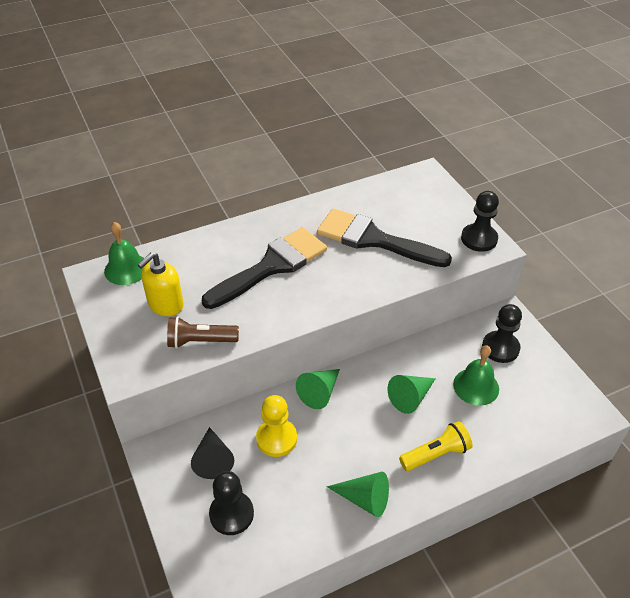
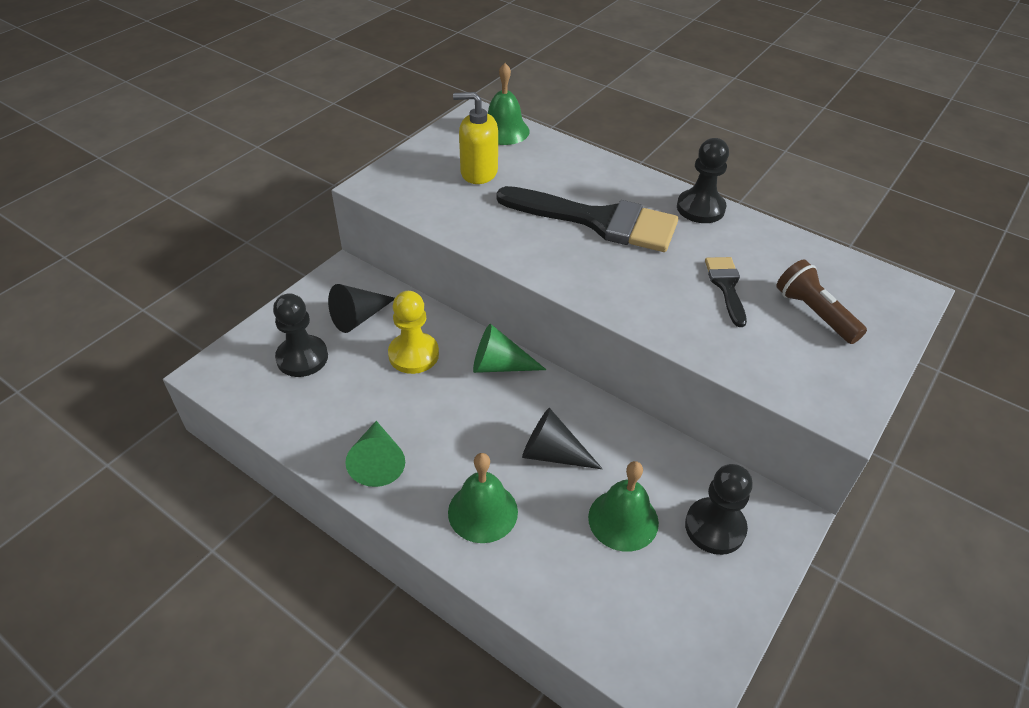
camera: 60 degrees right, 0 degrees up
(200, 341) = (448, 213): brown flashlight -> brown flashlight (814, 313)
(373, 239) = (726, 286): black brush -> black brush, size x0.49
(410, 397) = (553, 453): green cone -> black cone
(436, 454) = (483, 511): yellow flashlight -> green bell
(479, 239) = (840, 391): black pawn -> black pawn (700, 208)

